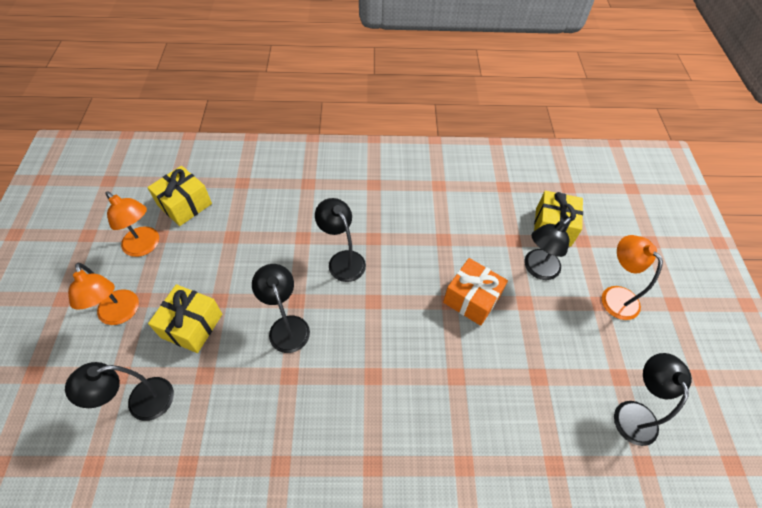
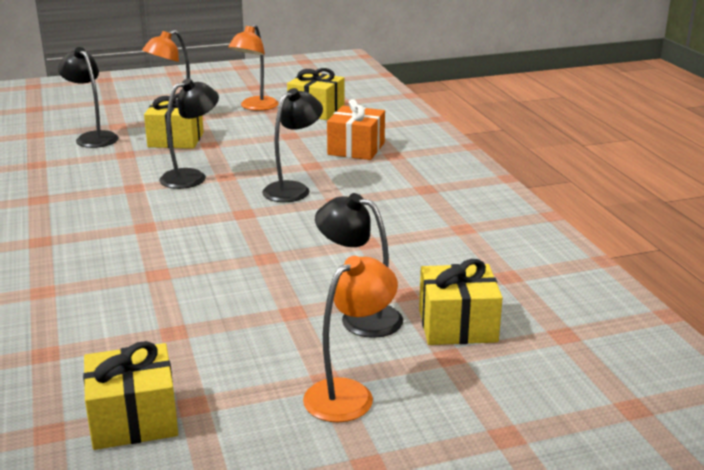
camera: 75 degrees right, 30 degrees down
(471, 299) = (278, 272): orange gift -> orange gift (356, 149)
(633, 412) = (134, 419): black lamp -> yellow gift

